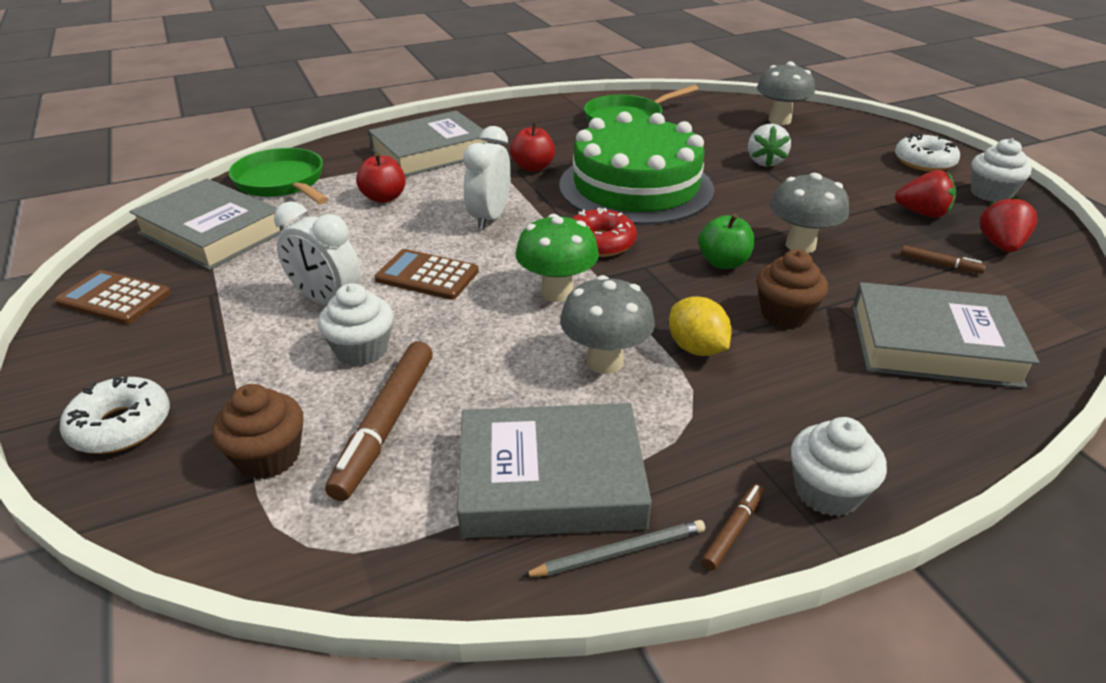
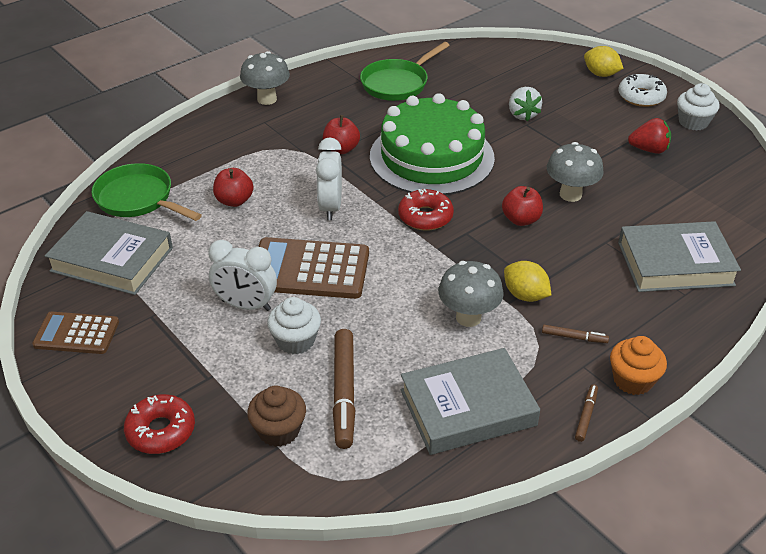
camera: 15 degrees left, 5 degrees up
(121, 426) = (161, 431): white donut -> red donut
(427, 275) = (309, 269): brown calculator -> brown calculator, size x1.62
(430, 152) = (247, 146): grey book -> none
(557, 292) = (412, 267): green mushroom -> none
(619, 552) = (526, 442): grey pencil -> none
(723, 263) = (521, 219): green apple -> red apple
(779, 120) = (521, 67): grey mushroom -> grey mushroom (267, 99)
(785, 314) = (575, 256): brown cupcake -> none
(827, 492) = (633, 380): white cupcake -> orange cupcake
(876, 136) = (600, 74): none -> yellow lemon
(940, 264) = (668, 195): brown marker -> brown marker (574, 337)
(1000, 245) = (706, 171): red strawberry -> none

